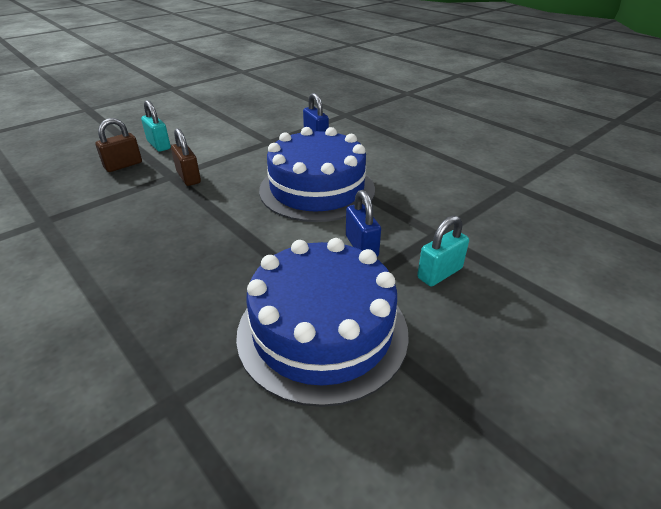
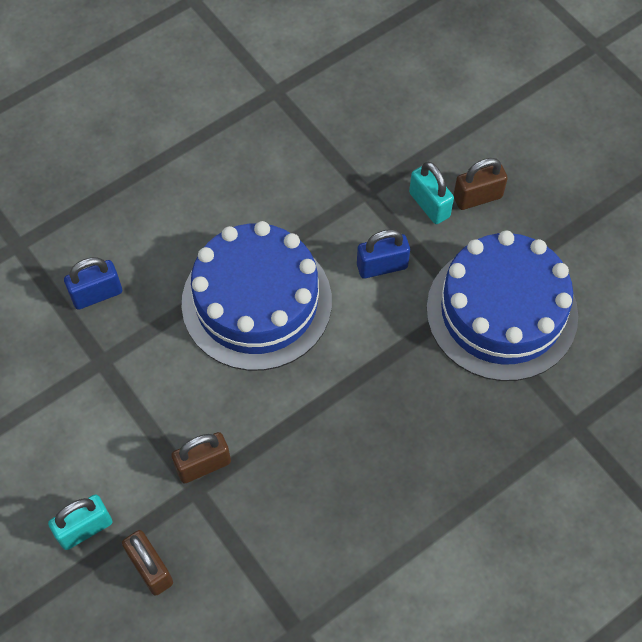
camera: 85 degrees left, 25 degrees up
(464, 308) = (477, 197): none -> brown padlock

